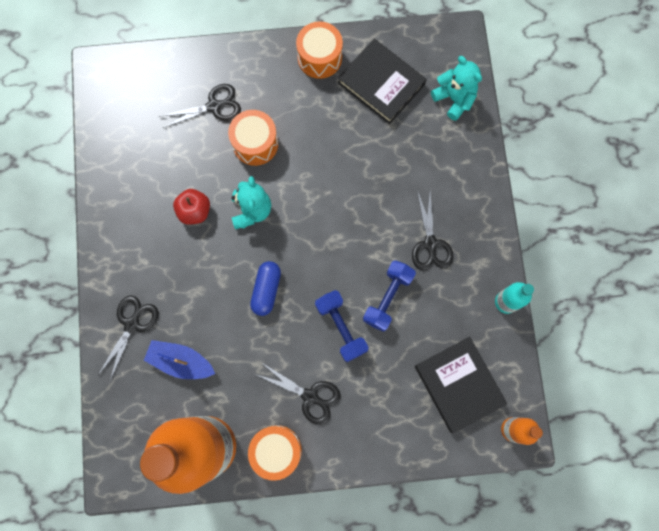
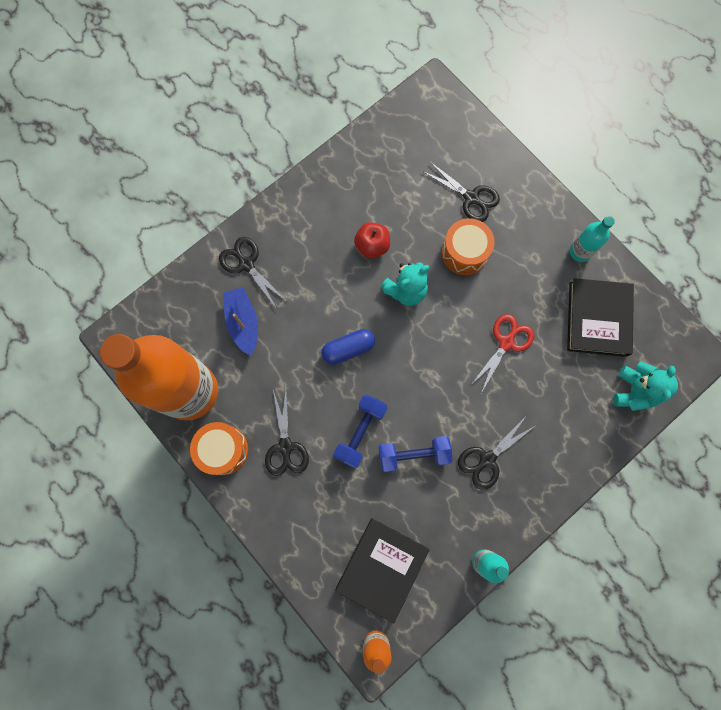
camera: 55 degrees right, 0 degrees up
(132, 324) = (246, 264): black scissors -> black scissors turned 120 degrees counterclockwise
(319, 58) = (580, 251): orange drum -> turquoise bottle
(350, 164) = (506, 343): none -> red scissors

